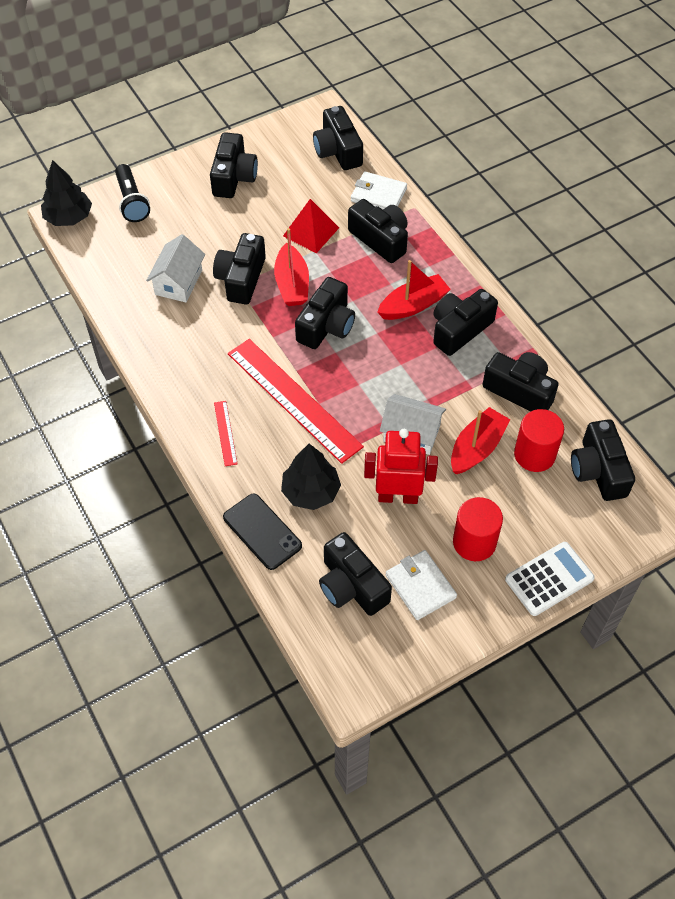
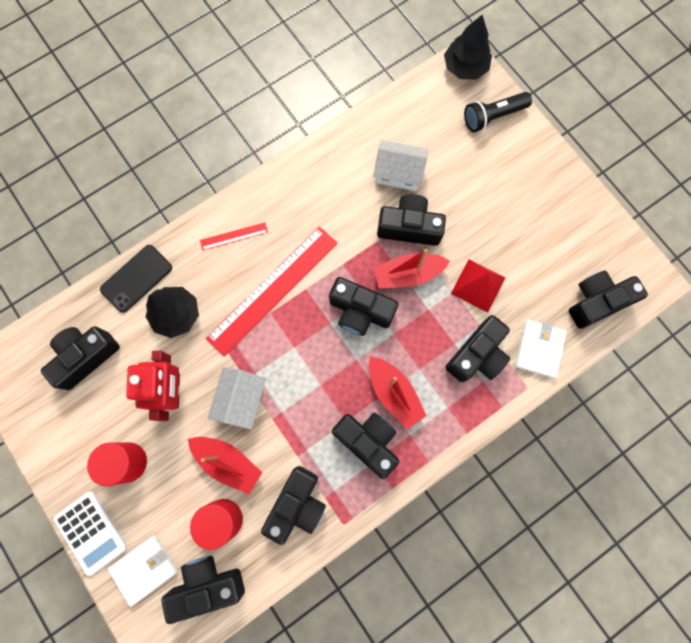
camera: 85 degrees right, 20 degrees up
(233, 177) = (540, 203): black camera -> none
(420, 586) = (84, 415): white wallet -> white wallet (144, 569)

